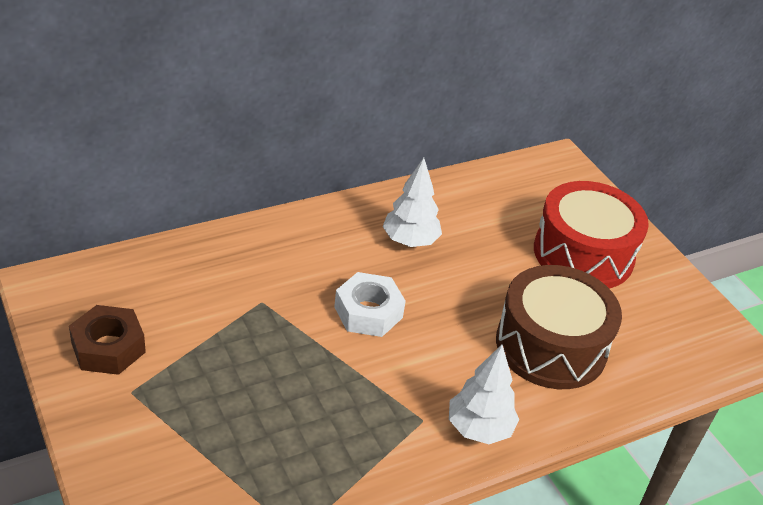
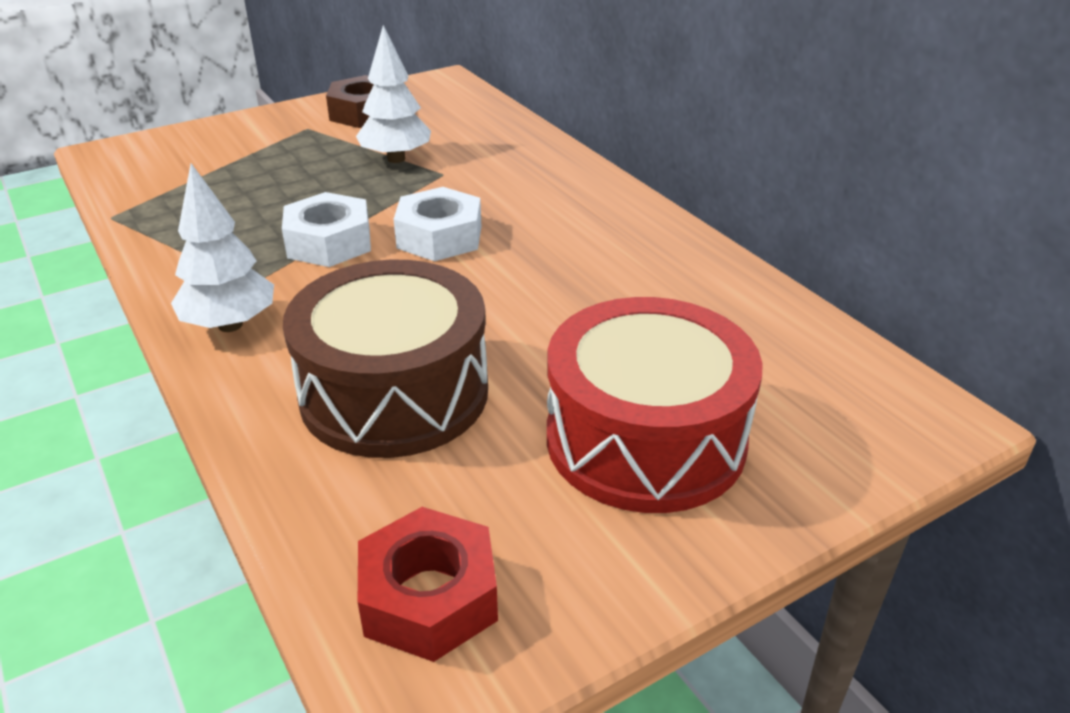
camera: 90 degrees right, 5 degrees down
(368, 375) = (329, 242): none -> white nut
(410, 241) = (595, 260): white tree -> white tree (396, 159)
(694, 341) = (429, 597): none -> red nut

